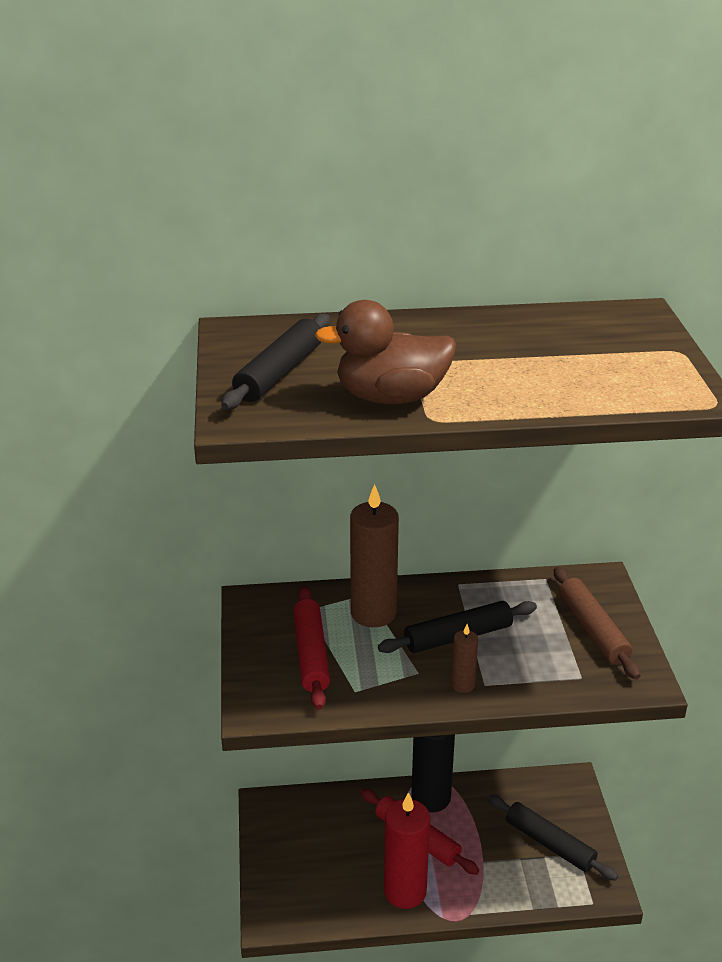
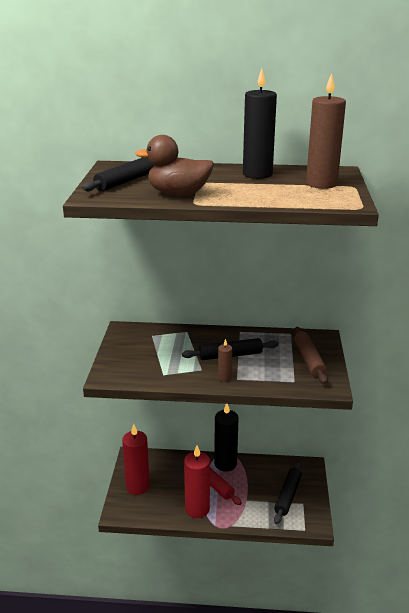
camera: 10 degrees right, 5 degrees down
(291, 863) = (137, 486): none -> red candle
(311, 654) = (146, 355): red rolling pin -> none
(373, 613) = (187, 340): brown candle -> brown candle (321, 184)
(505, 334) = (257, 174): none -> black candle
(549, 844) = (287, 496): black rolling pin -> black rolling pin turned 60 degrees clockwise

